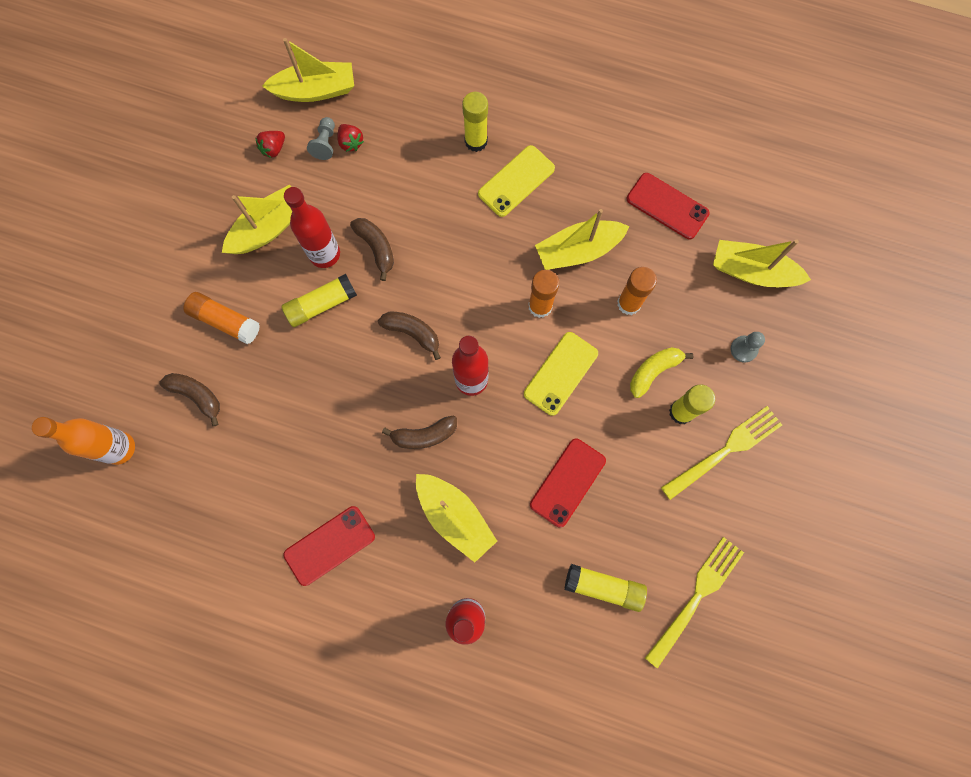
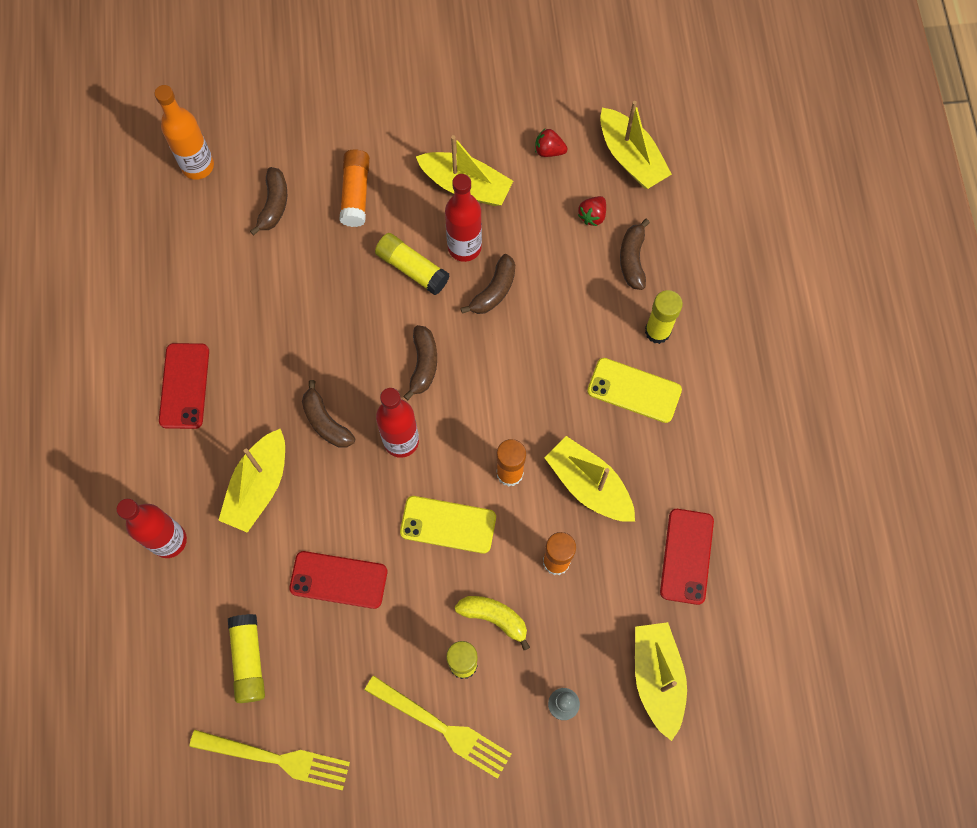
camera: 65 degrees right, 5 degrees down
(325, 143) = (579, 193): grey pawn -> none
(329, 545) = (184, 386): red phone -> red phone turned 60 degrees clockwise
(405, 131) = (632, 259): none -> brown banana

